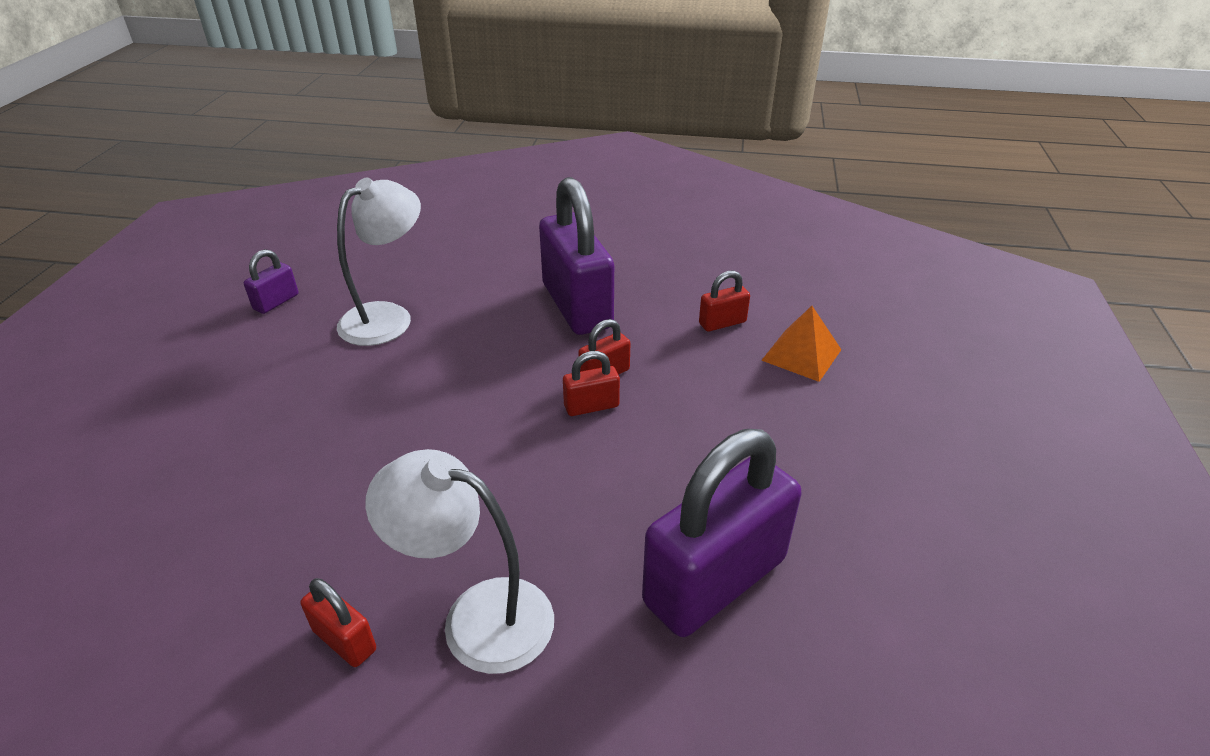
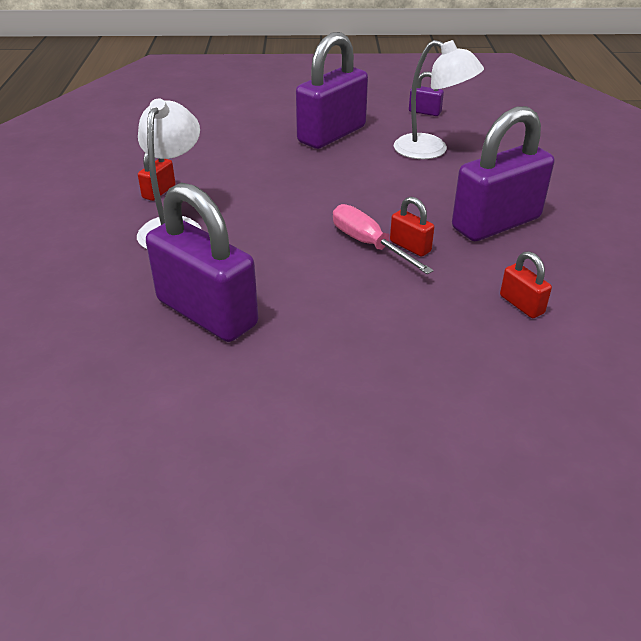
camera: 80 degrees right, 0 degrees up
(278, 397) = (332, 134): none -> purple padlock
(591, 406) = (369, 244): red padlock -> pink screwdriver
(801, 355) = (497, 358): orange pyramid -> none

